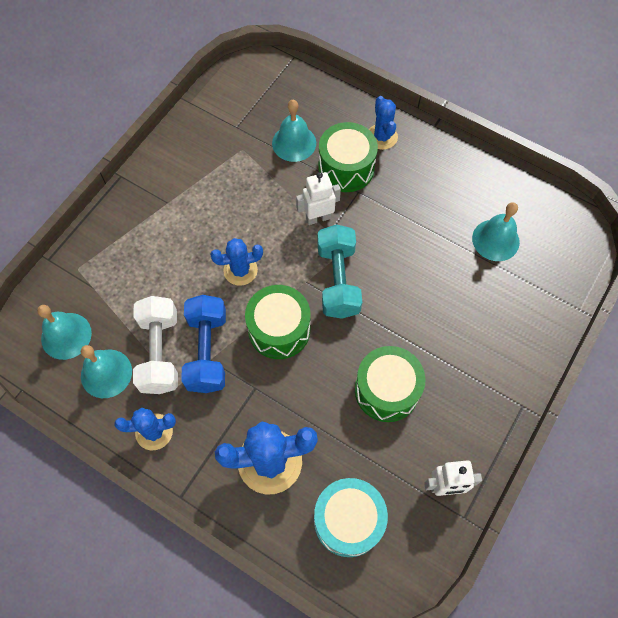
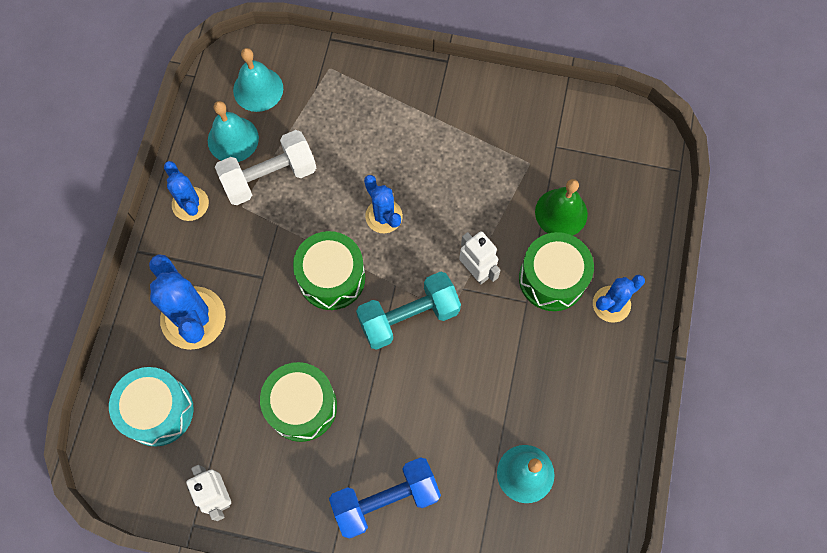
camera: 70 degrees right, 5 degrees up
(207, 351) = (285, 219): blue dumbbell -> blue dumbbell (386, 500)
(294, 143) = (561, 213): turquoise bell -> green bell

